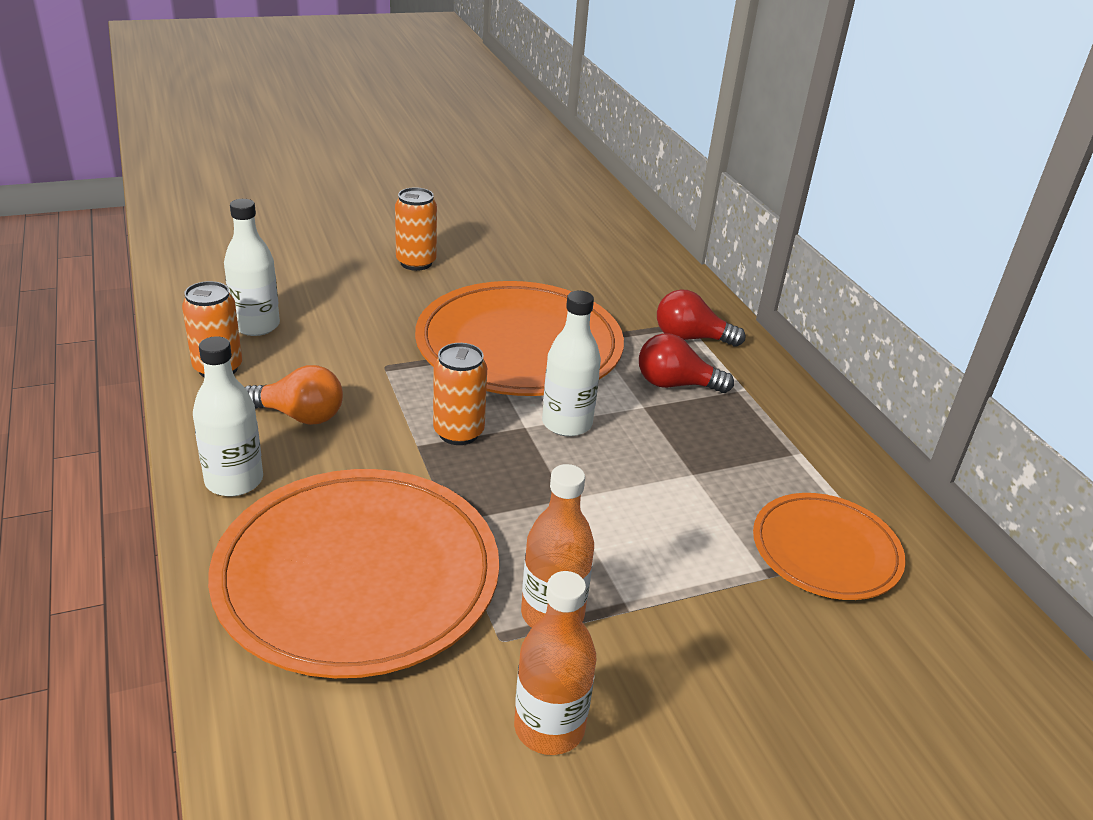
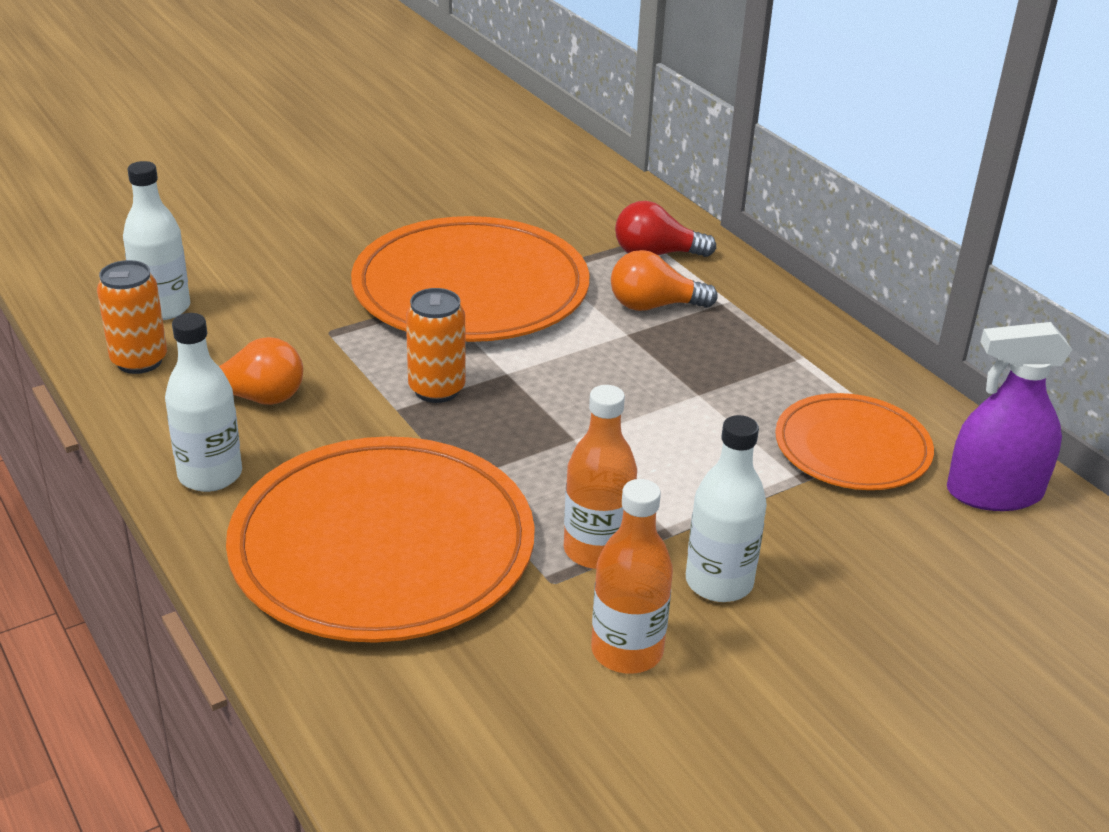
camera: 10 degrees left, 0 degrees up
(416, 263) = (320, 212): orange can -> none
(567, 423) = (550, 363): white bottle -> white bottle (719, 582)
(675, 384) = (654, 306): red light bulb -> orange light bulb
(957, 621) = (994, 493): none -> purple spray bottle

